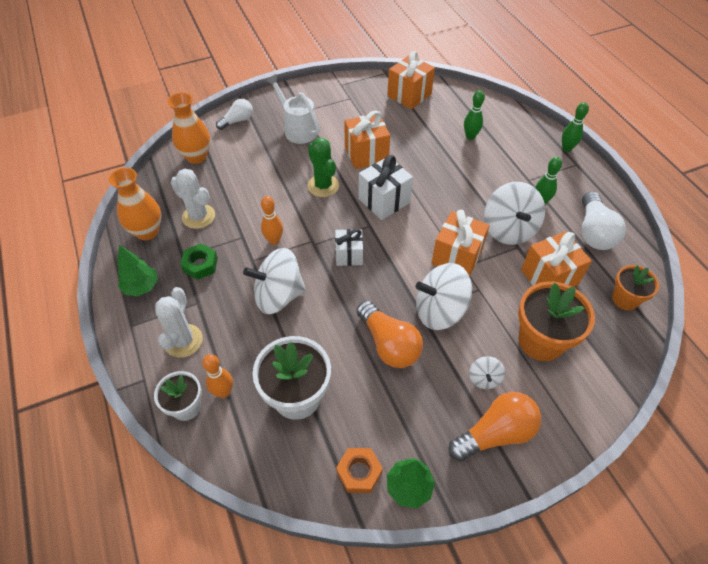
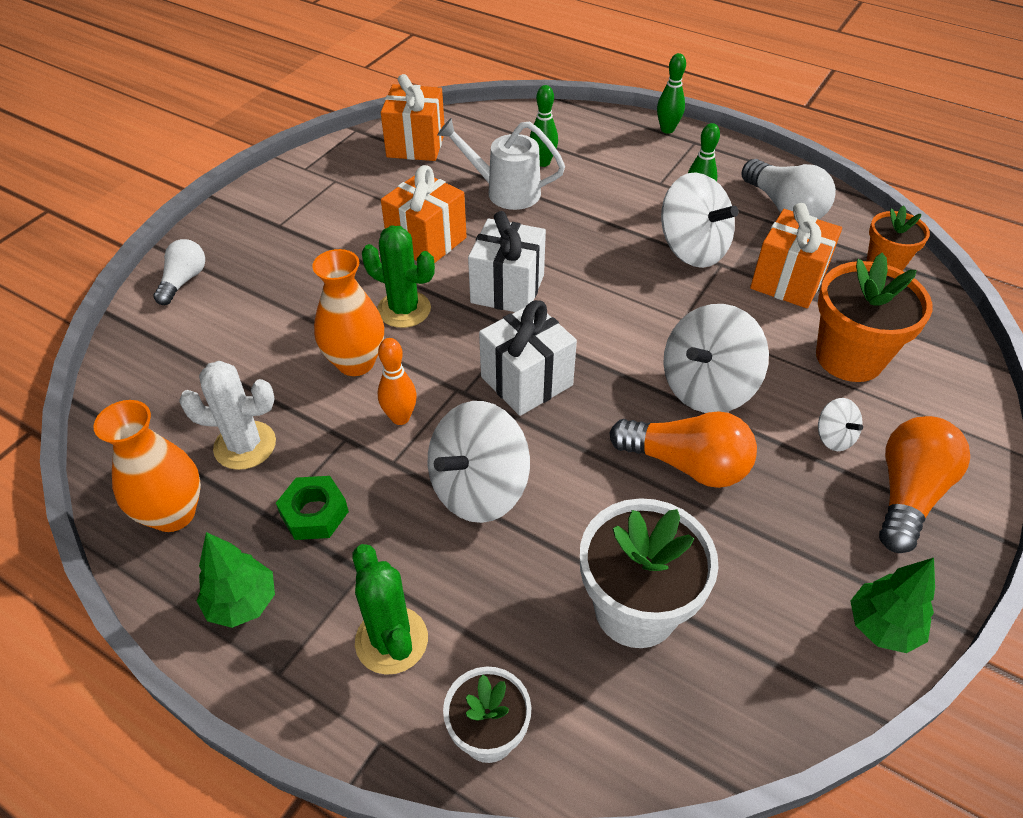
camera: 35 degrees left, 5 degrees down
(183, 341) = (391, 640): white cactus -> green cactus
(196, 156) = (159, 361): orange vase -> orange vase (356, 362)
(223, 392) = (526, 673): orange bowling pin -> none
(297, 129) = (294, 252): white watering can -> white watering can (505, 192)
(349, 255) = (526, 381): white gift -> white gift, size x1.54
(359, 472) = (809, 652): orange nut -> none
(457, 257) = (664, 312): orange gift -> none

